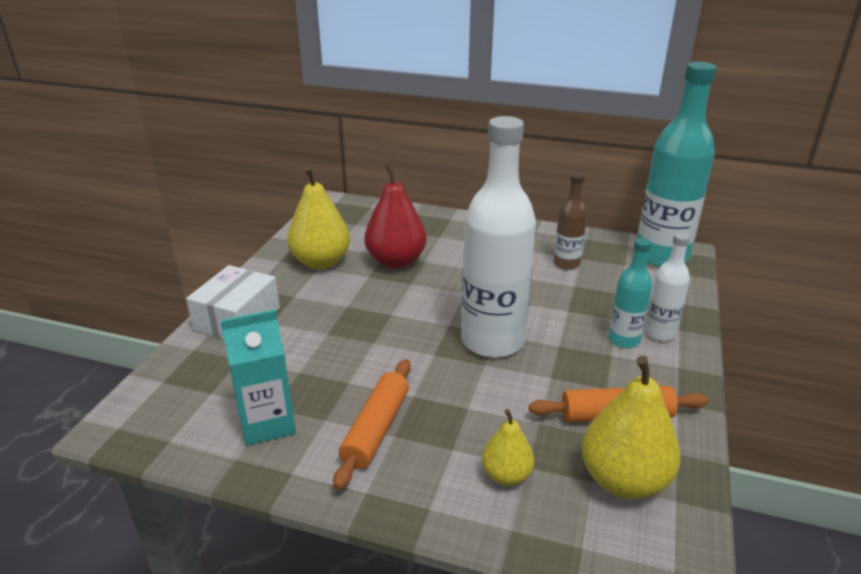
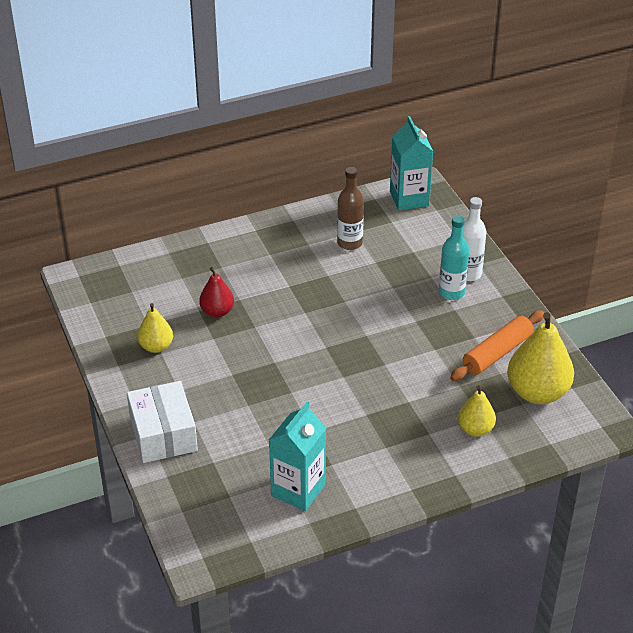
camera: 40 degrees left, 10 degrees up
(321, 262) = (156, 346): yellow pear -> yellow pear, size x0.56
(376, 429) = (371, 450): orange rolling pin -> none
(396, 261) = (217, 312): red pear -> red pear, size x0.56
(492, 341) = (370, 343): white bottle -> none
(661, 256) = (409, 198): turquoise bottle -> turquoise carton

